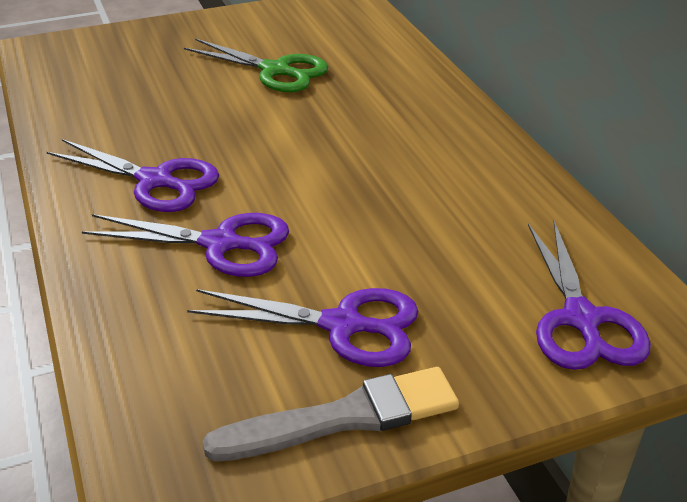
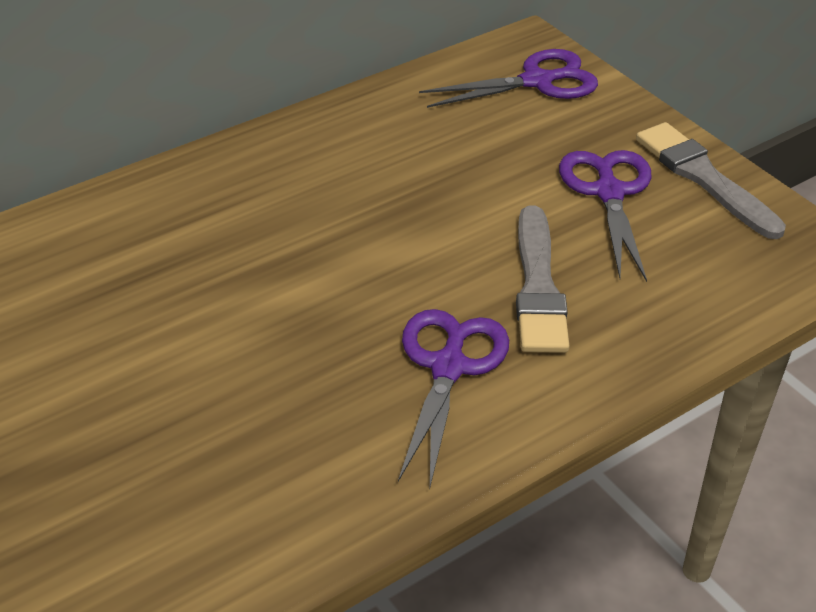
camera: 105 degrees left, 5 degrees up
(220, 244) = (538, 287): purple scissors -> grey brush
(275, 71) = (143, 325): green scissors -> none

